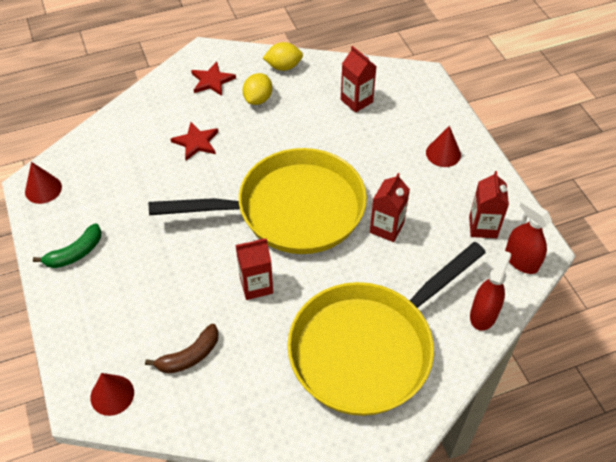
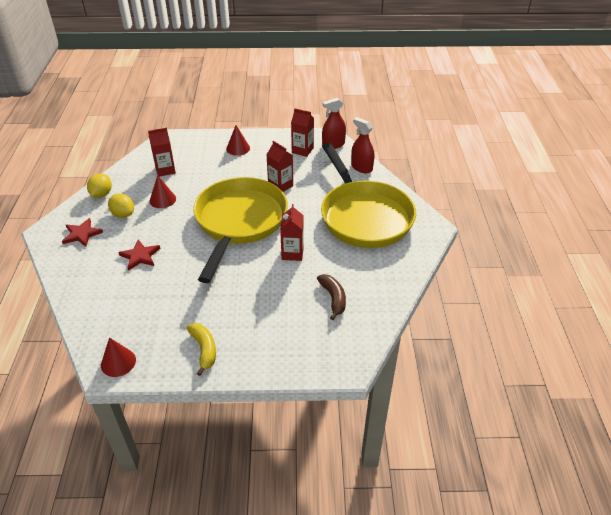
camera: 70 degrees left, 10 degrees down
(75, 253) = (204, 350): green banana -> yellow banana
(112, 395) = (347, 347): red cone -> red cone (162, 199)

